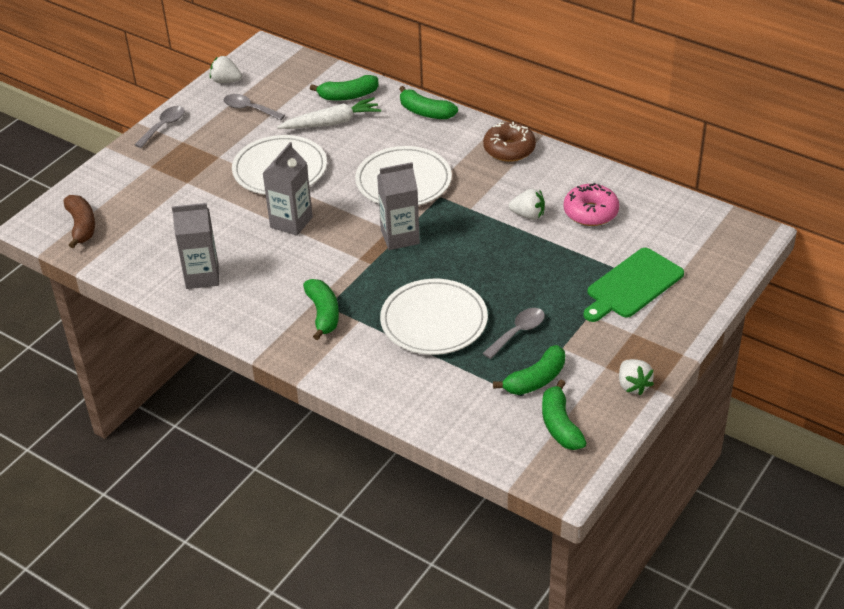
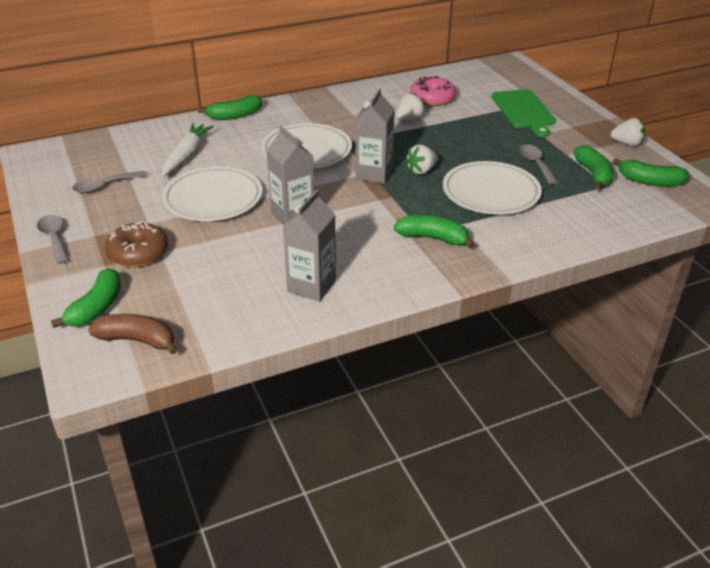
camera: 60 degrees left, 5 degrees down
(226, 81) = (44, 184): white strawberry -> white strawberry (421, 171)
(348, 96) = (163, 138): green banana -> green banana (96, 307)
(509, 149) = (325, 101): brown donut -> brown donut (138, 253)

